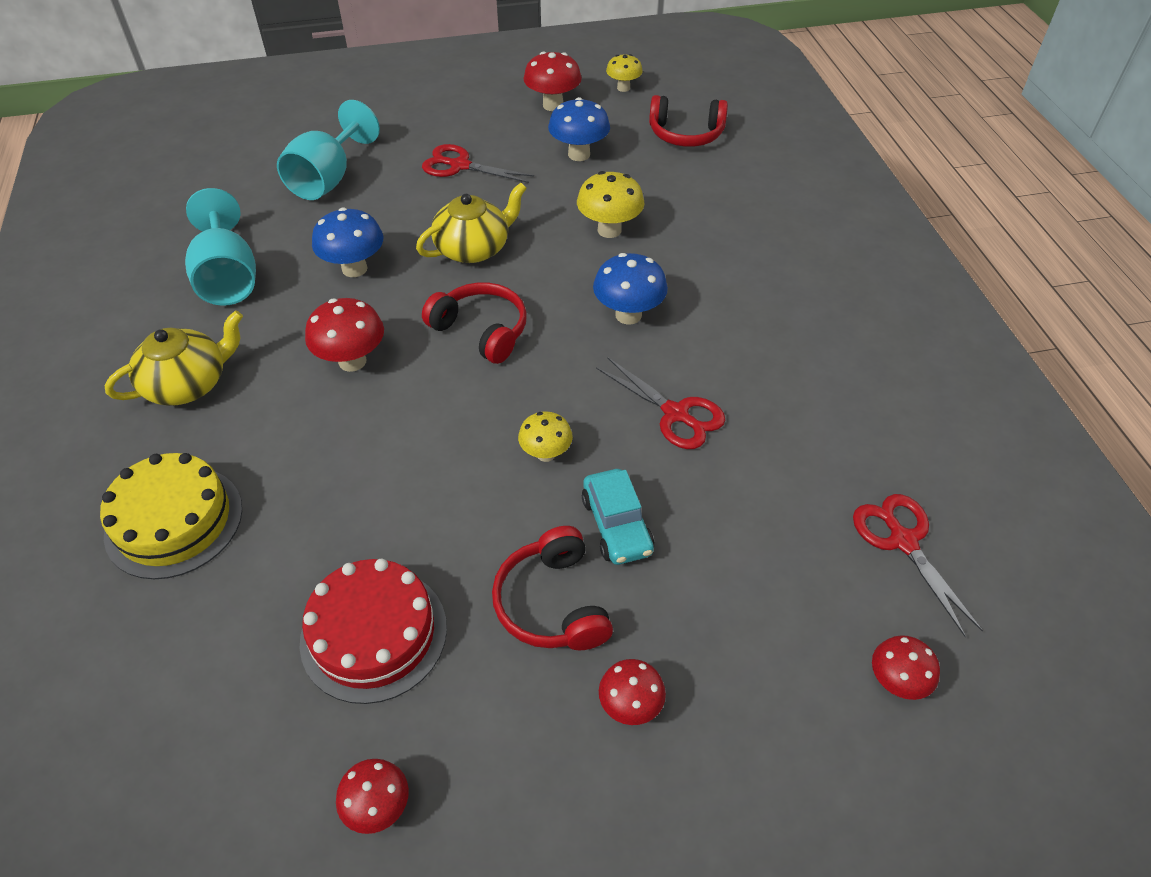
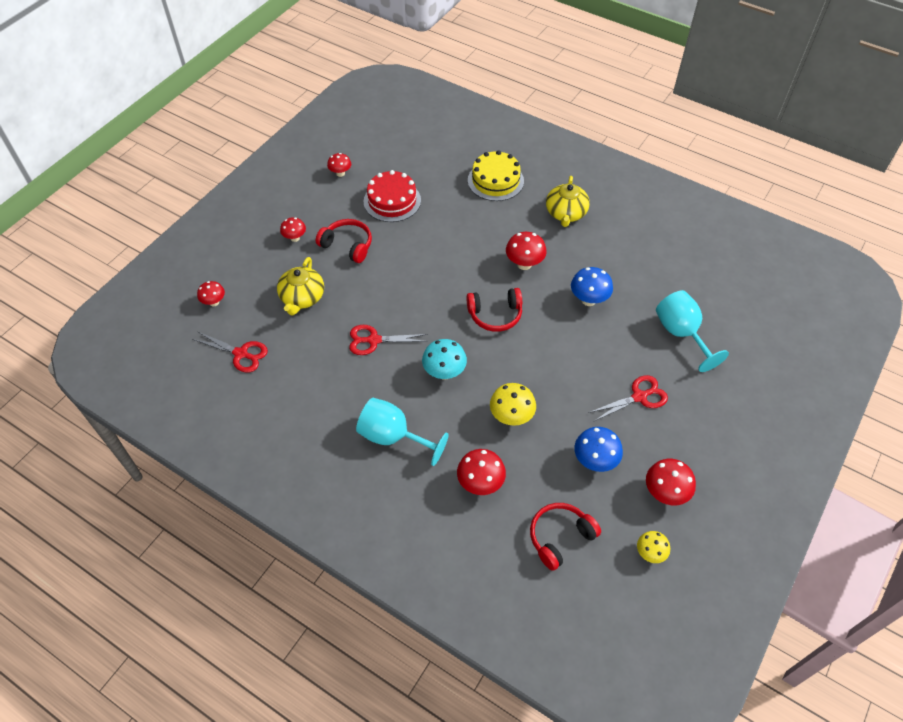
camera: 135 degrees right, 5 degrees up
(228, 278) = (627, 256): turquoise goblet -> turquoise goblet (393, 437)
(473, 248) = (557, 352): yellow teapot -> yellow teapot (302, 297)
(546, 454) = (406, 287): yellow mushroom -> none
(617, 525) = (352, 282): turquoise car -> none
(628, 315) = (444, 372): blue mushroom -> turquoise mushroom
(713, 205) = (480, 483): none -> red mushroom

